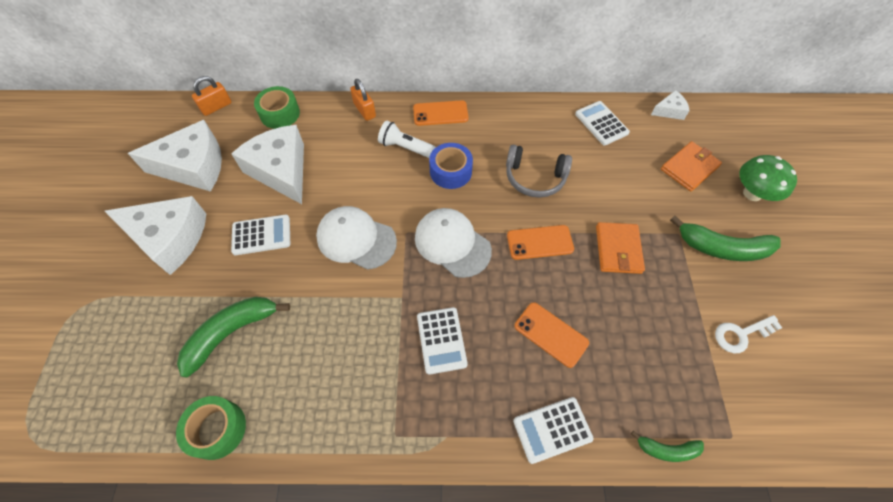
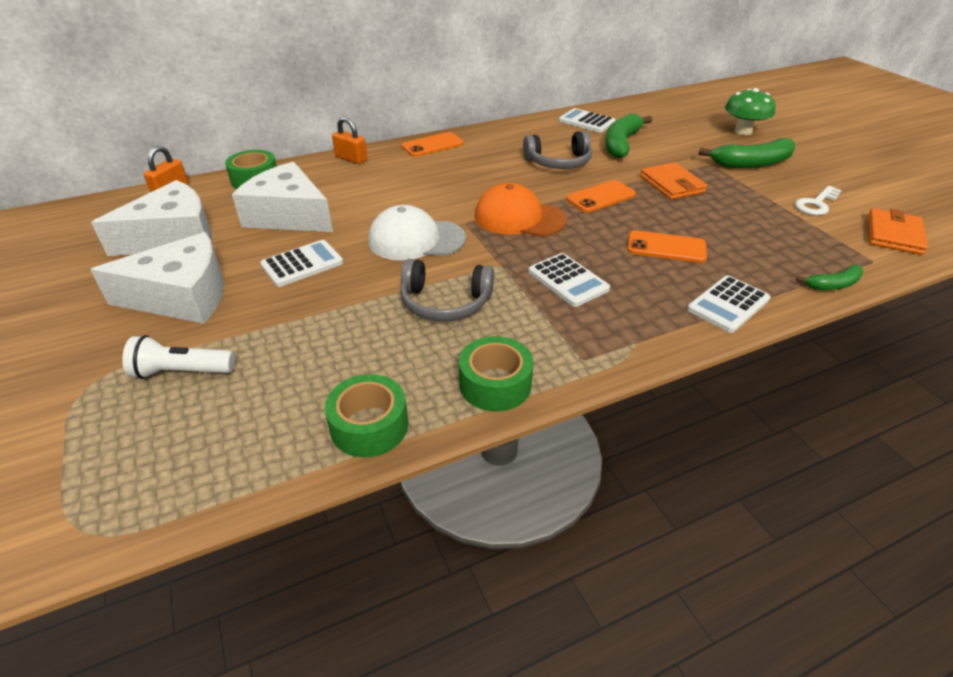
camera: 25 degrees left, 20 degrees down
(231, 333) = (324, 344): green banana -> green banana (621, 144)
(318, 430) = (495, 384): none -> green tape
(335, 325) = (445, 303): none -> grey headphones
(405, 147) = (416, 172): white flashlight -> white flashlight (181, 372)
(450, 171) = (475, 176): blue tape -> none
(452, 243) = (519, 218): white cap -> orange cap
(669, 111) = (635, 104): white cheese -> none
(689, 168) = (682, 129): orange wallet -> orange wallet (893, 235)

